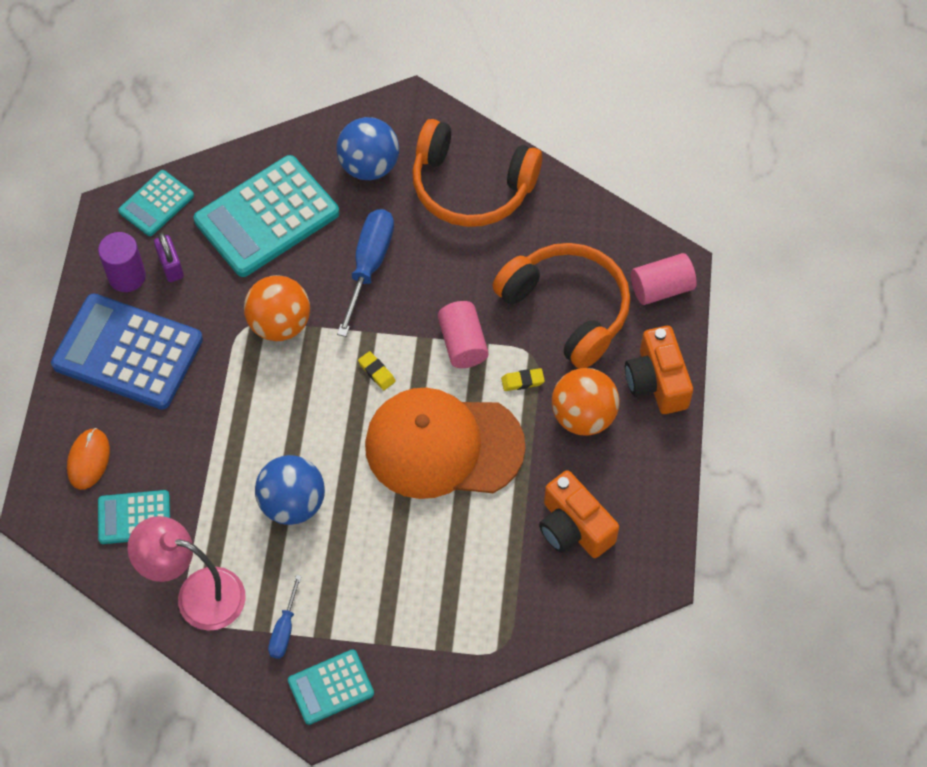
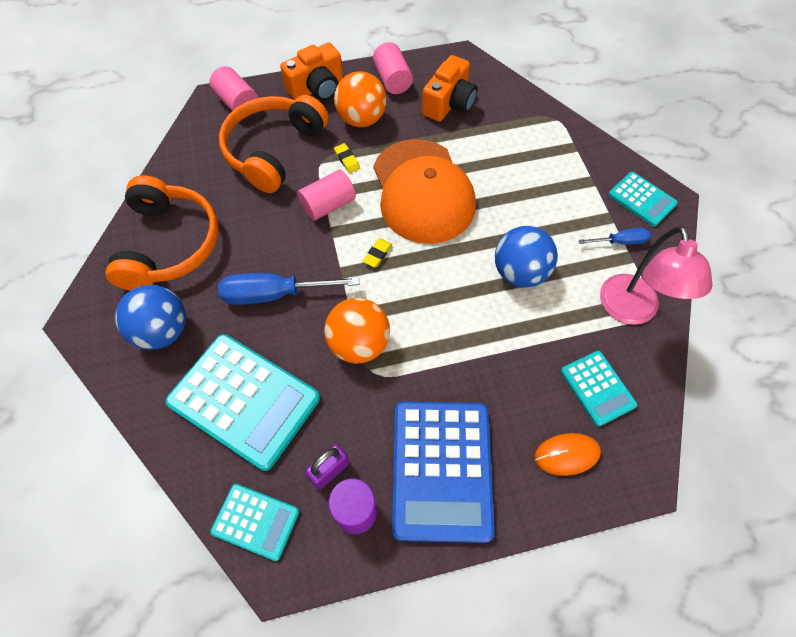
camera: 110 degrees left, 0 degrees up
(642, 474) = (392, 80): none -> pink cylinder

